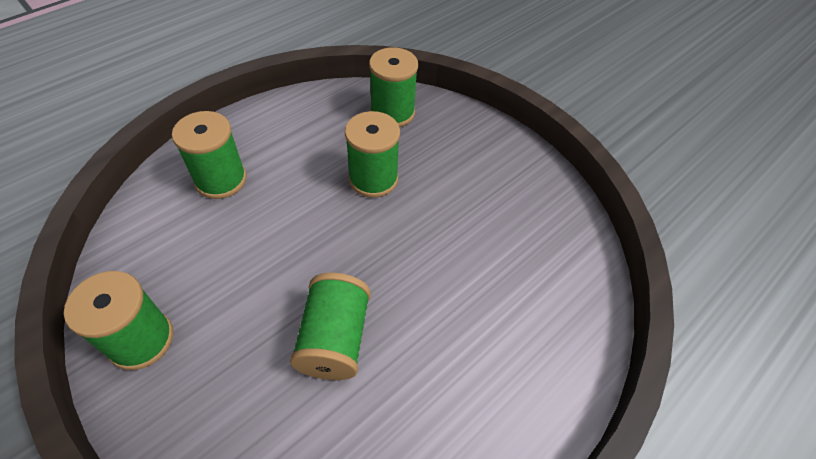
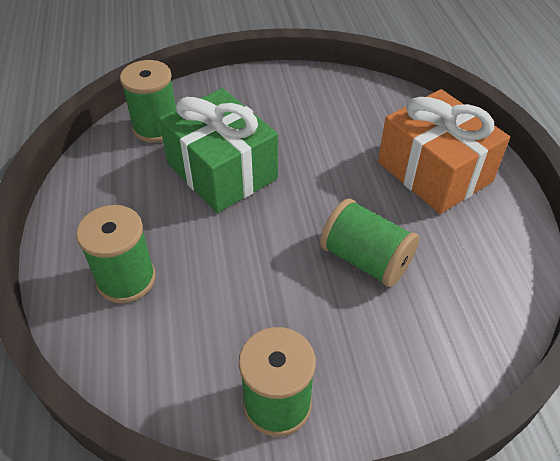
camera: 55 degrees left, 5 degrees down
(373, 179) = (222, 171): green spool -> green gift
(500, 352) = (434, 172): none -> orange gift

